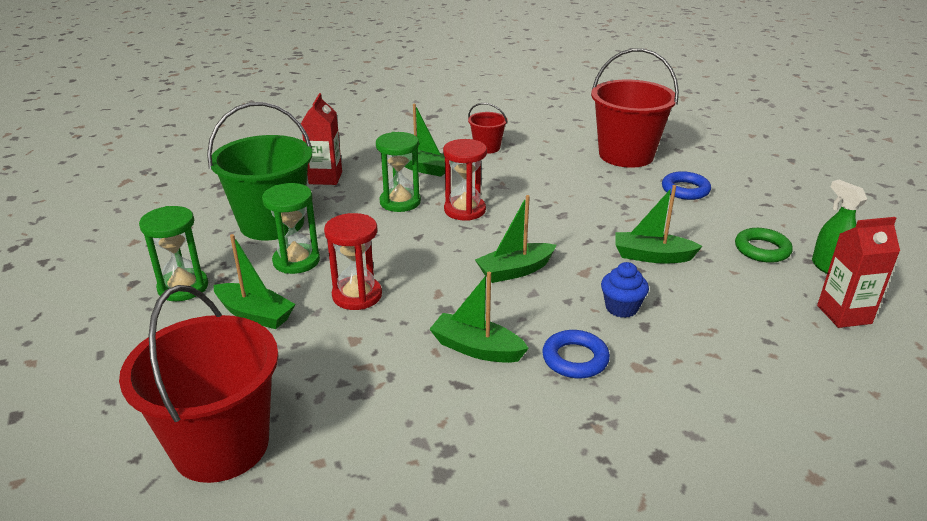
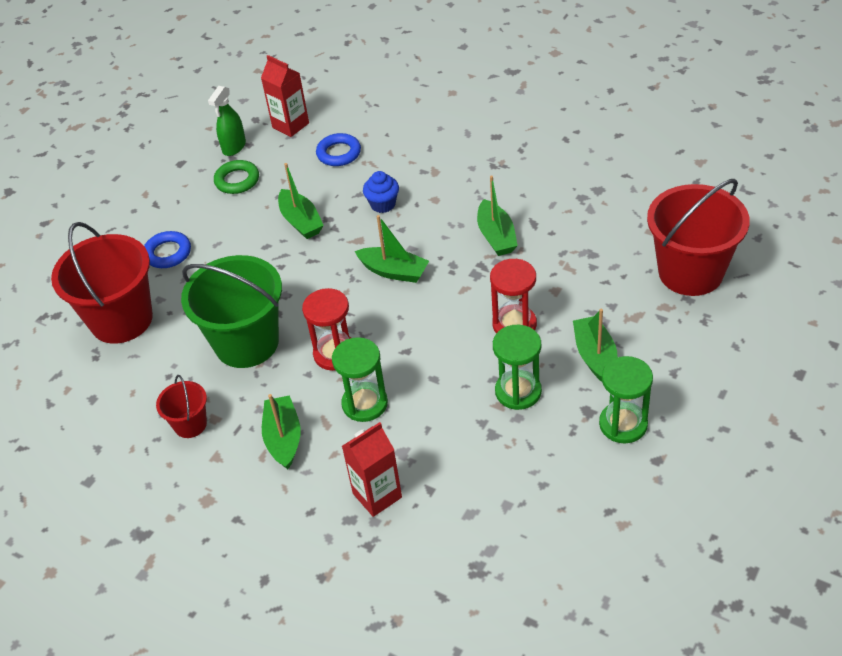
camera: 125 degrees left, 15 degrees up
(272, 223) = (491, 457): green bucket -> green bucket (247, 343)
(575, 359) = (457, 196): blue ring -> blue ring (339, 153)

